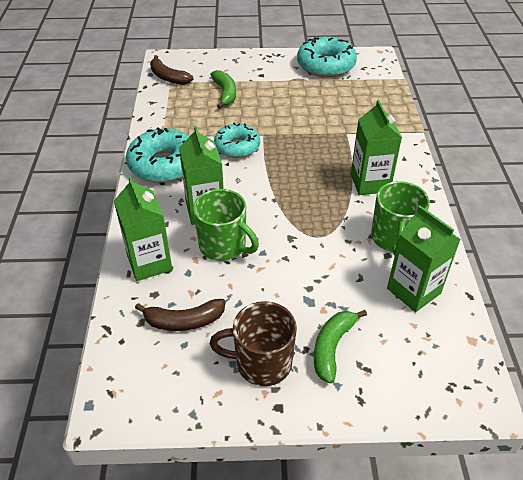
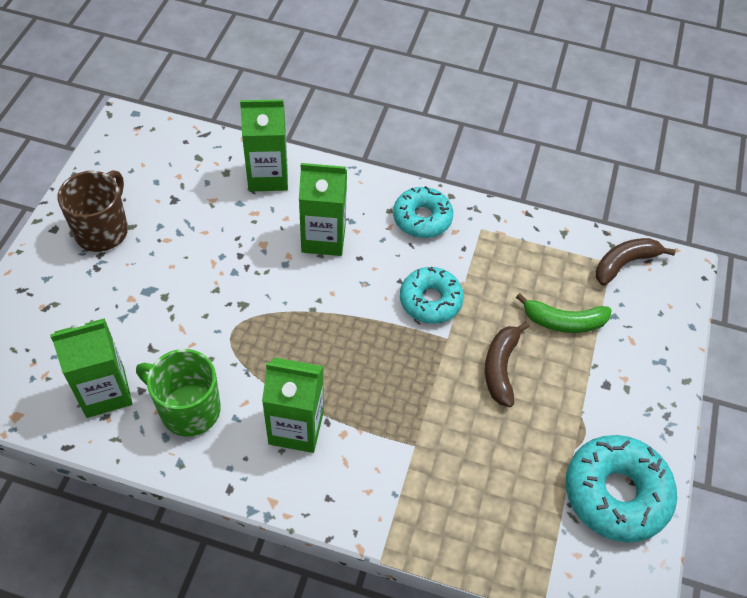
camera: 105 degrees right, 10 degrees up
(164, 164) = (422, 218): turquoise donut -> turquoise donut, size x0.66
(184, 321) = (181, 187): brown banana -> brown banana (500, 367)
(223, 246) = (261, 240): green mug -> none
(332, 347) = (85, 289): green banana -> none

